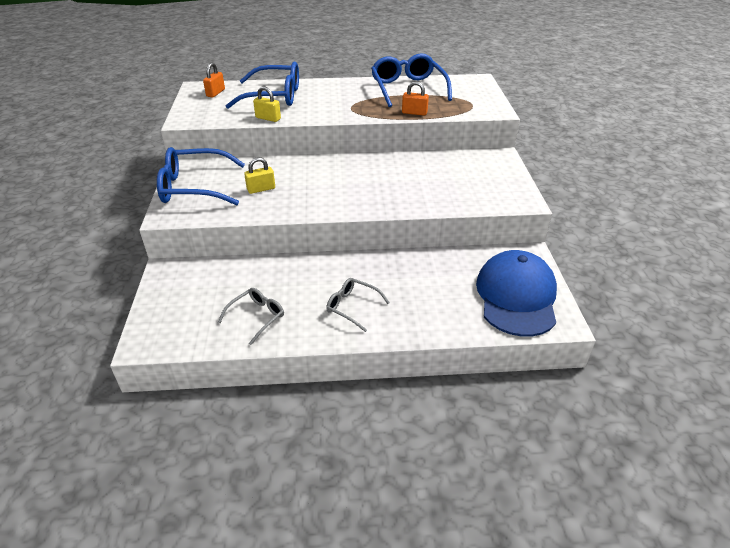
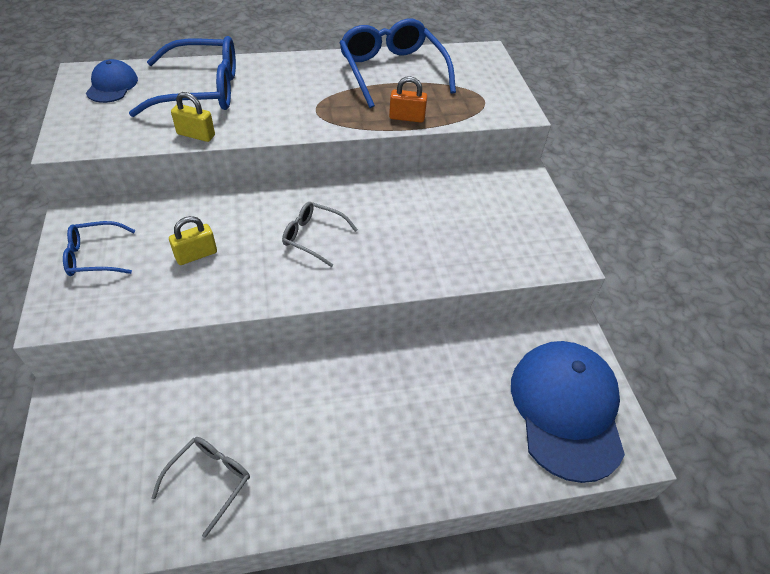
camera: 10 degrees left, 10 degrees up
(195, 187) = (95, 256): blue glasses -> blue glasses, size x0.53
(215, 93) = (112, 85): orange padlock -> blue cap
(352, 307) = (347, 448): grey glasses -> grey glasses (314, 237)

